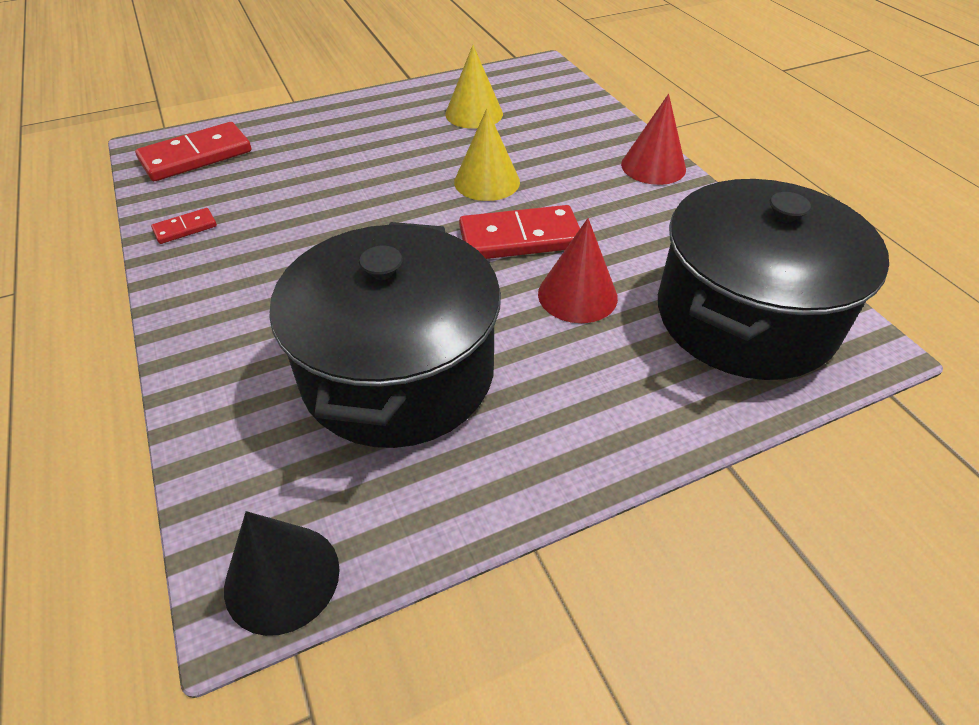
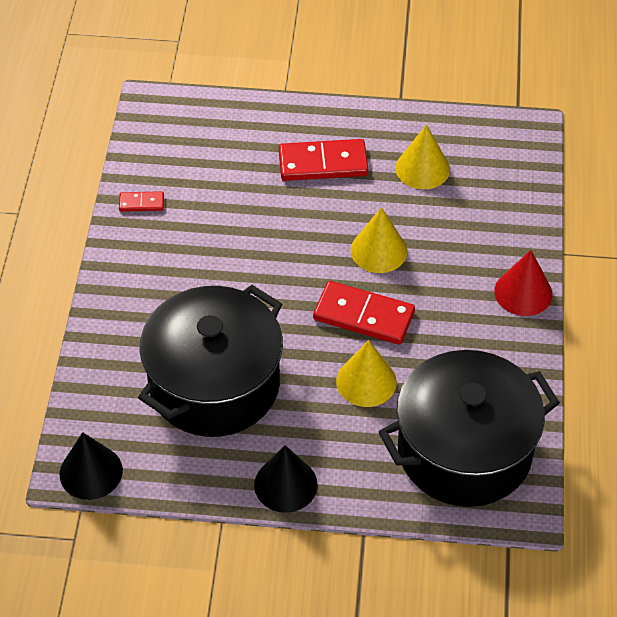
camera: 30 degrees right, 5 degrees up
(196, 156) = (179, 128): red domino -> red domino (323, 163)
(577, 295) = (366, 381): red cone -> yellow cone
(583, 451) = (285, 484): none -> black cone

